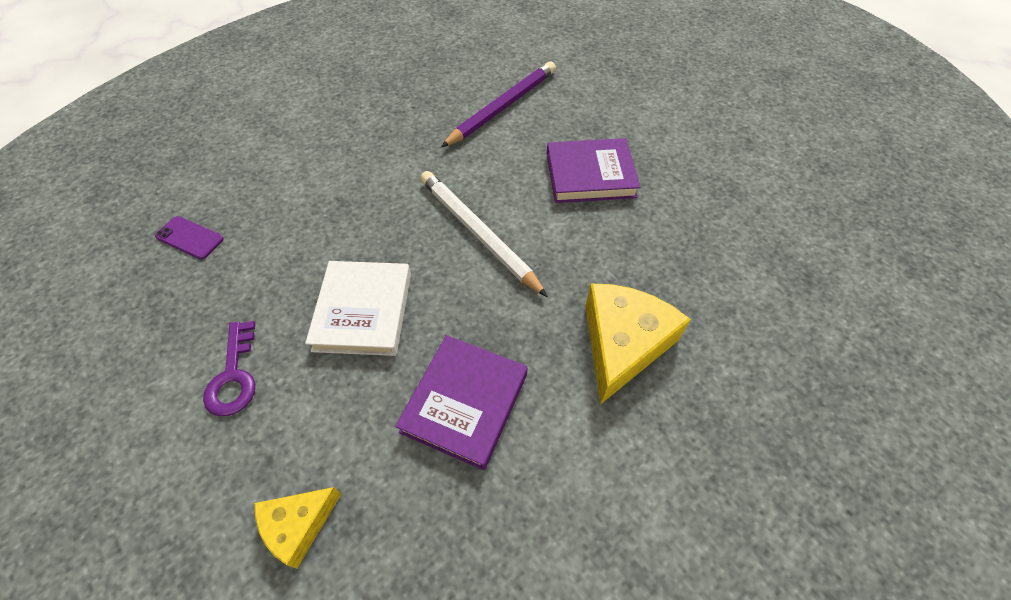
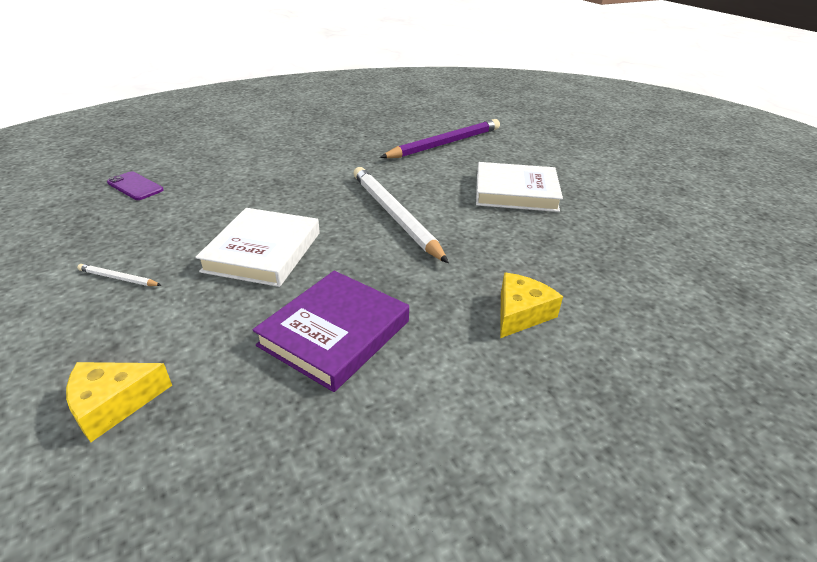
camera: 10 degrees right, 20 degrees down
(234, 376) = (118, 278): purple key -> white pencil
(590, 175) = (516, 192): purple book -> white book
(623, 344) = (521, 313): yellow cheese -> yellow cheese, size x0.58

